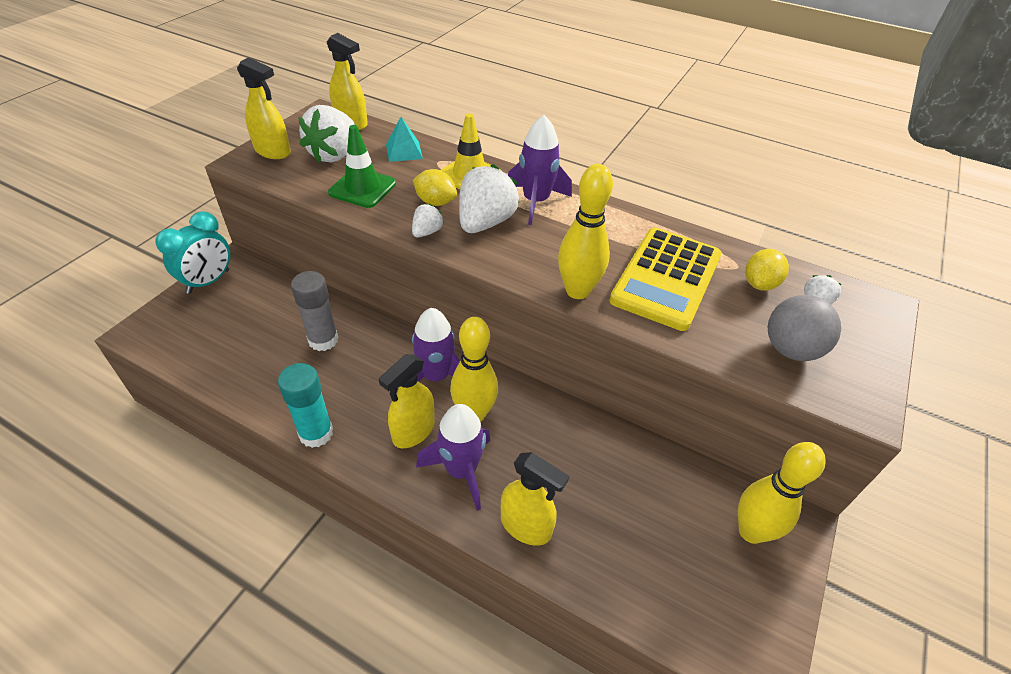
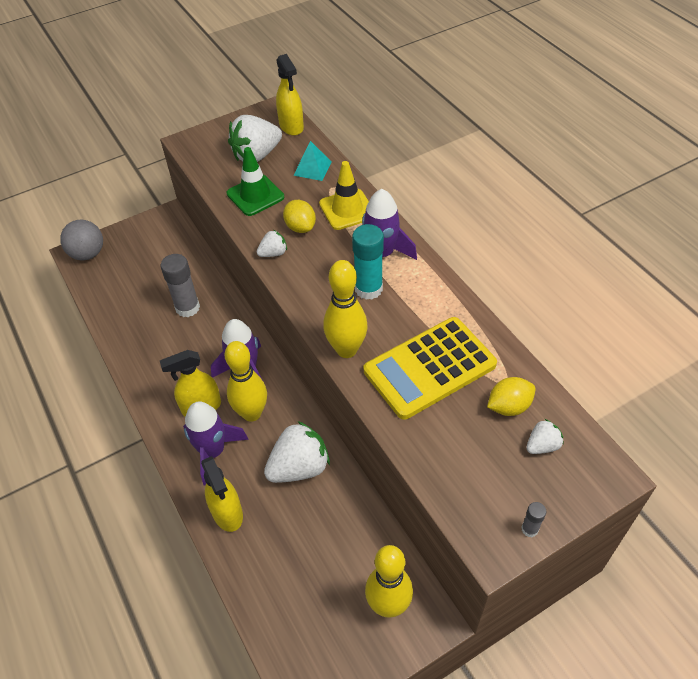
camera: 35 degrees right, 5 degrees up
(208, 281) = (141, 228): turquoise clock -> none
(273, 152) = (214, 139): yellow spray bottle -> none
(316, 433) = (139, 379): turquoise glue stick -> turquoise glue stick (368, 289)
(485, 223) = (324, 260): white strawberry -> white strawberry (299, 467)
(790, 349) = (477, 474): grey ball -> grey ball (88, 254)
(874, 375) = (529, 529): none -> grey glue stick

